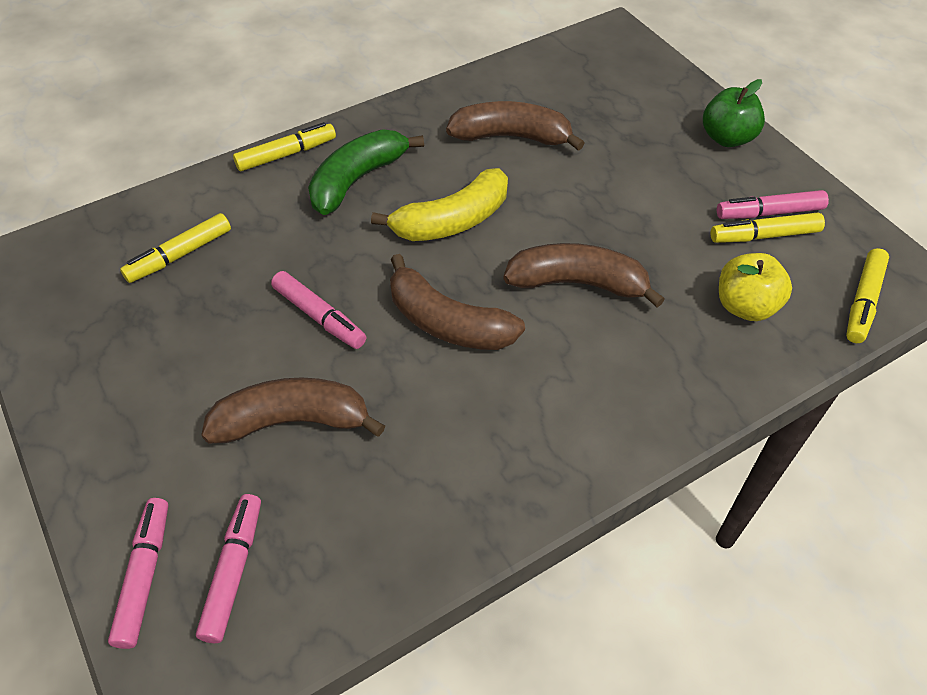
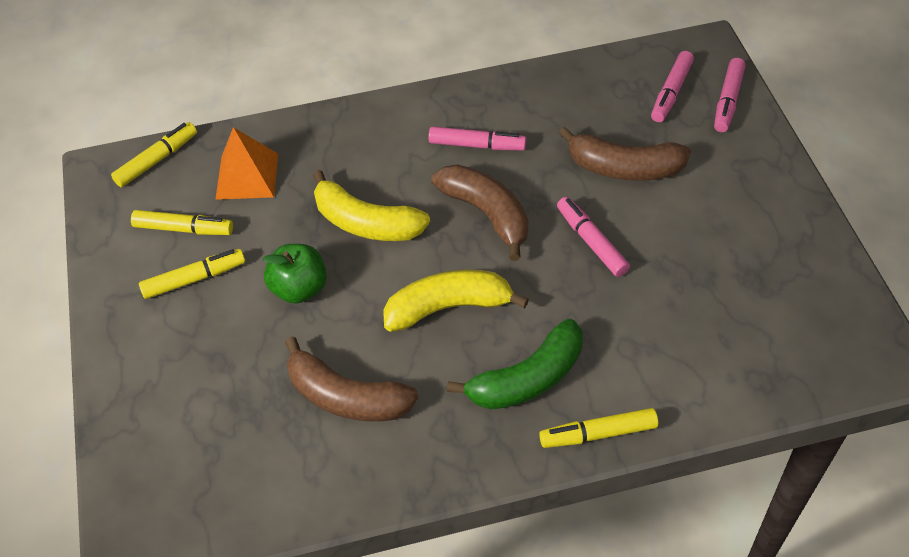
camera: 160 degrees left, 0 degrees up
(180, 255) = (714, 330): yellow marker -> yellow marker (194, 279)
(578, 283) = (366, 223): brown banana -> yellow banana
(727, 138) = (131, 339): green apple -> green apple (299, 288)
(745, 306) = (247, 176): yellow apple -> orange pyramid
(769, 213) = (161, 249): pink marker -> pink marker (476, 145)

